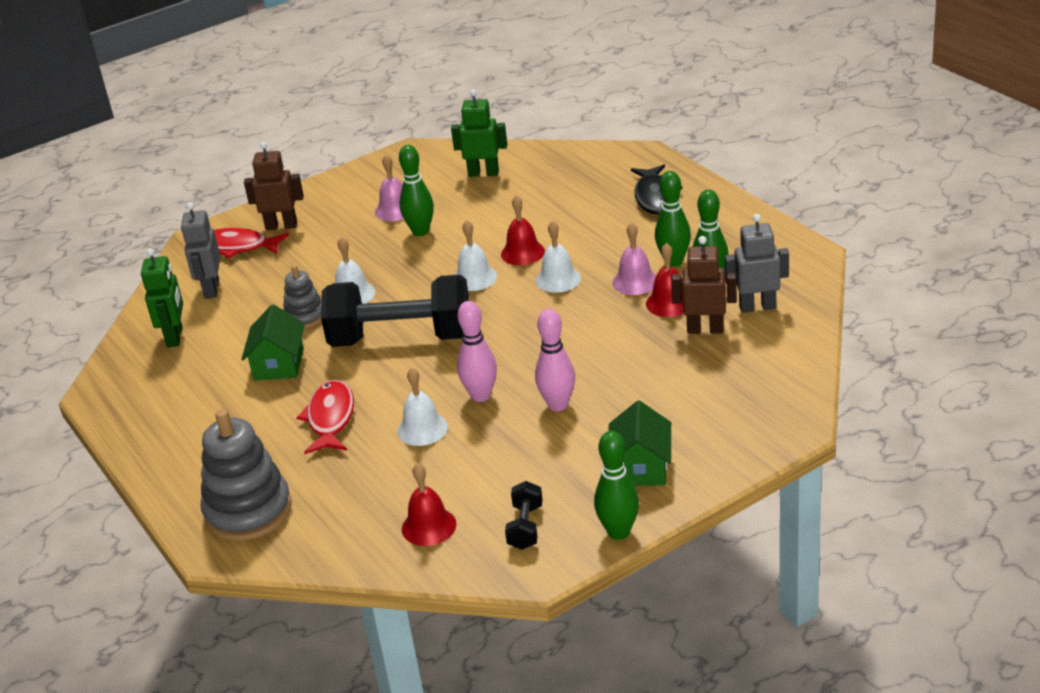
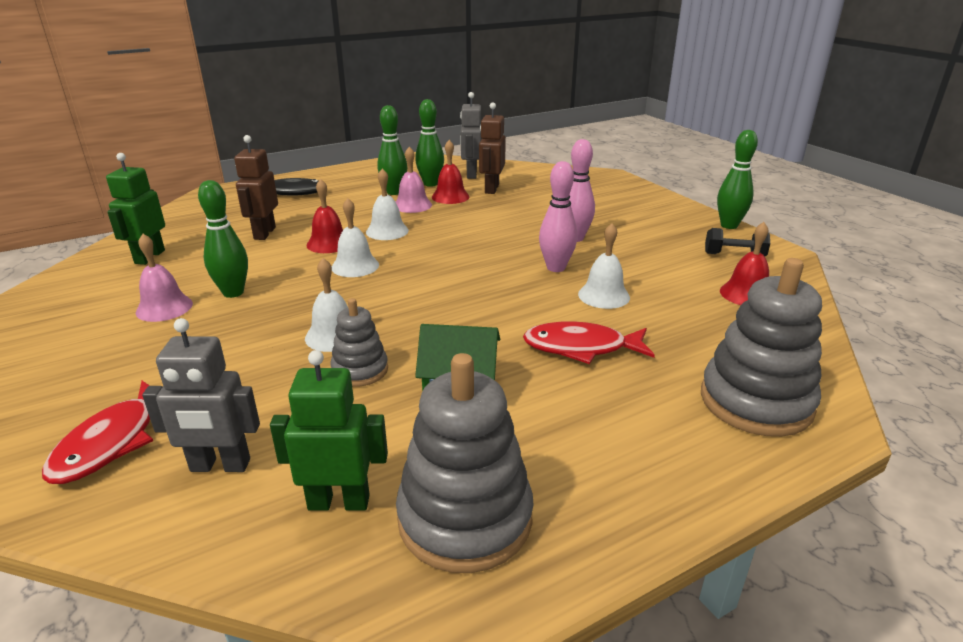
camera: 90 degrees left, 5 degrees down
(154, 383) = (465, 518): none -> grey stacking toy
(281, 226) = (97, 398): brown robot -> brown robot (264, 233)
(401, 338) = (443, 305): black dumbbell -> none
(641, 467) = (654, 215): green house -> none

